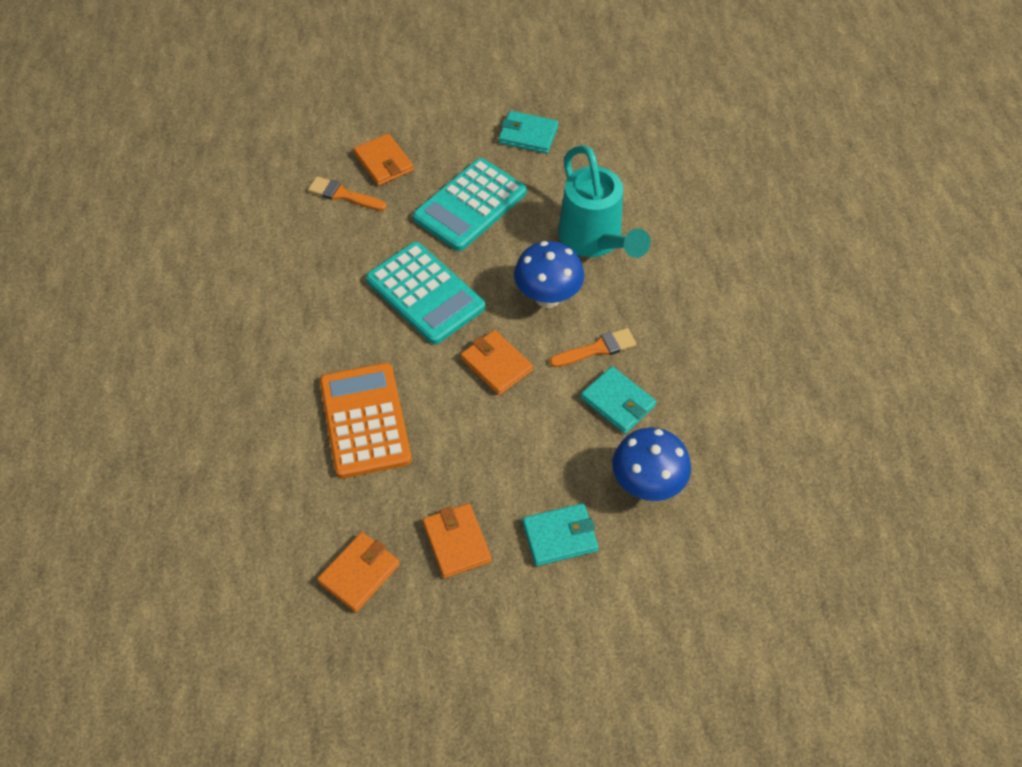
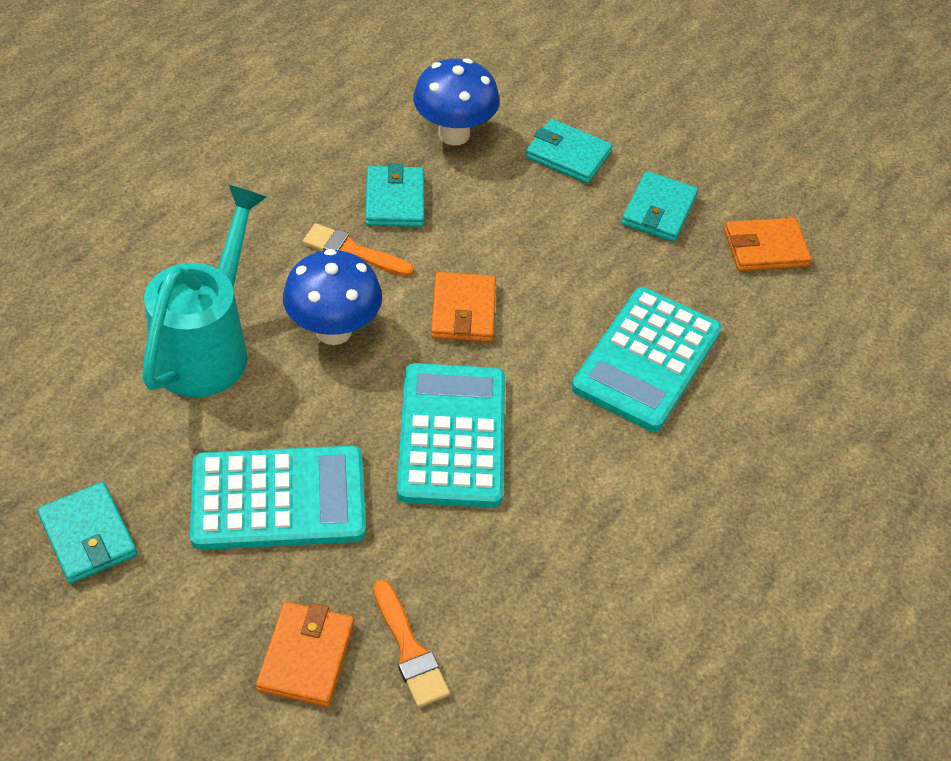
camera: 140 degrees left, 5 degrees down
(365, 421) = (646, 359): orange calculator -> turquoise calculator
(457, 542) = (658, 210): orange wallet -> turquoise wallet

